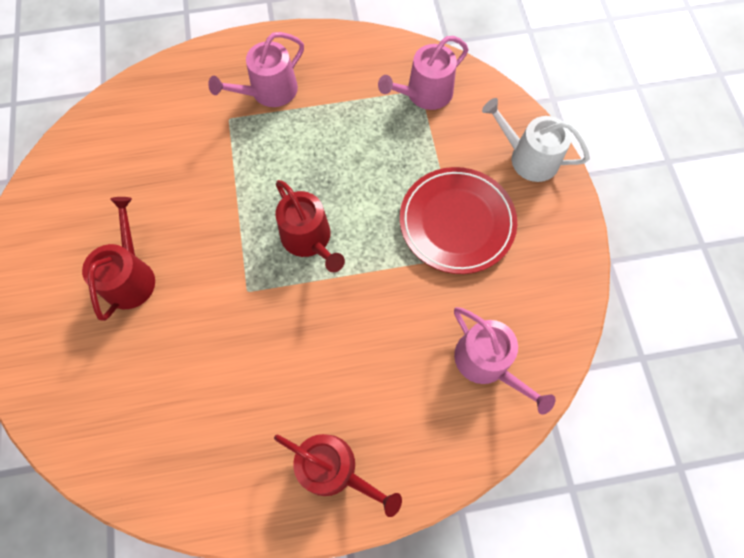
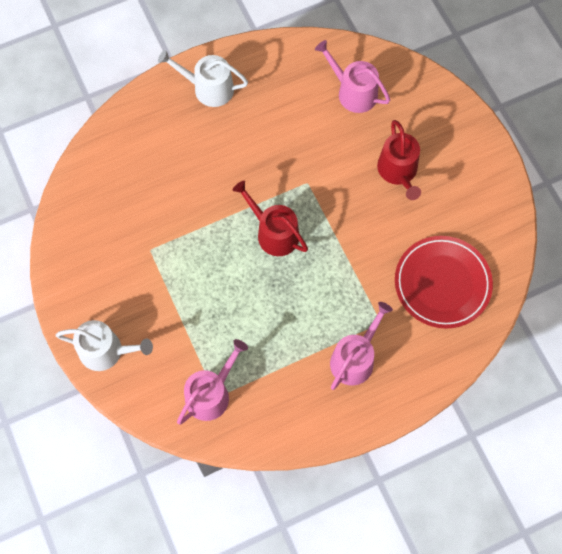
camera: 165 degrees right, 0 degrees up
(334, 469) = (208, 88): red watering can -> white watering can
(456, 222) = (158, 276): red plate -> red plate (442, 283)
(487, 363) = (117, 176): pink watering can -> pink watering can (353, 92)

